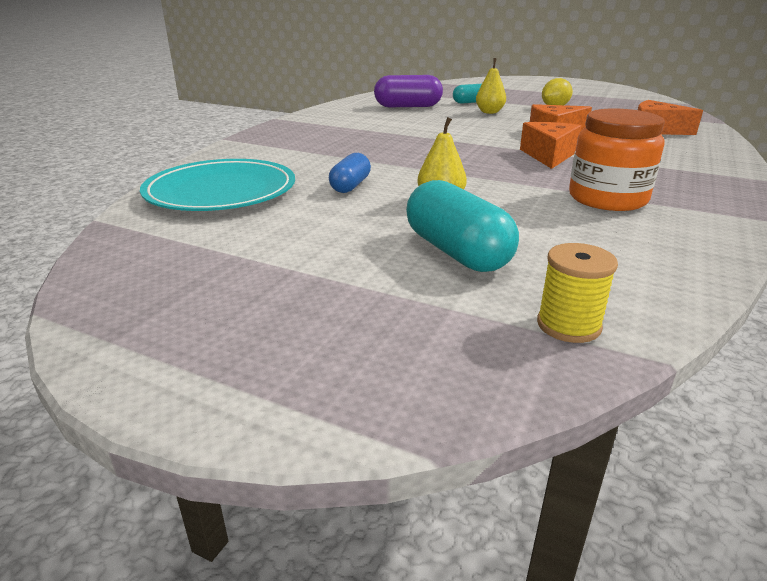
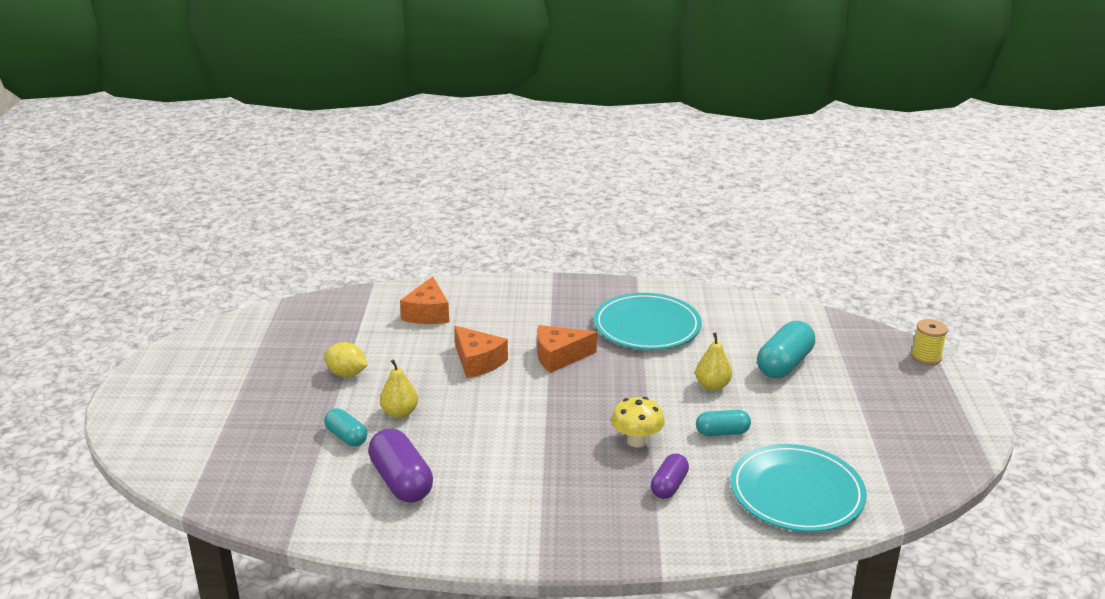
camera: 115 degrees left, 0 degrees up
(305, 155) = (669, 486): none -> purple capsule
(350, 186) = (722, 432): blue capsule -> turquoise capsule
(378, 157) = (636, 441): none -> yellow mushroom
(568, 325) = (822, 326): yellow spool -> yellow spool (926, 357)
(607, 198) = (647, 326): orange jar -> turquoise plate

